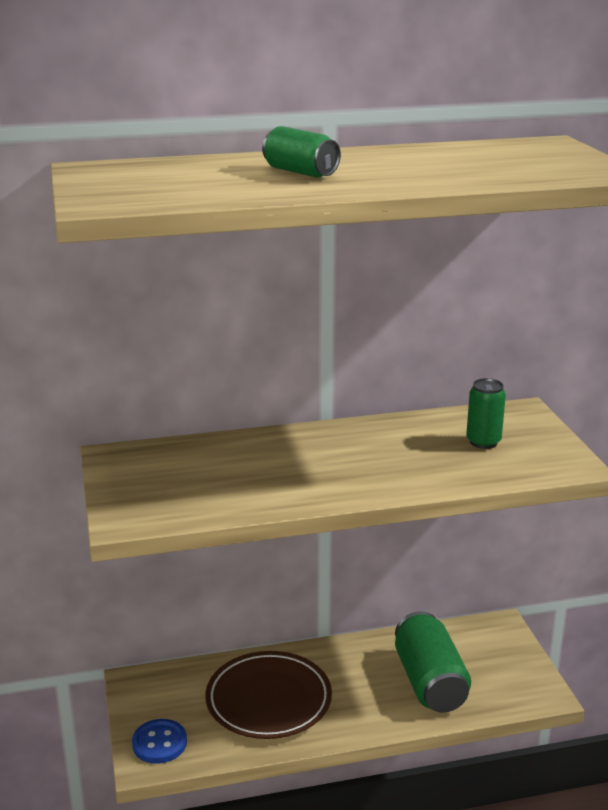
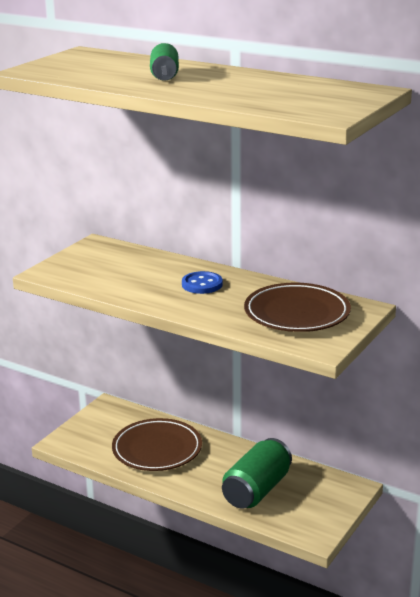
camera: 45 degrees right, 0 degrees up
(159, 743) = (78, 438): blue button -> blue button (202, 284)
(483, 442) = (297, 313): green can -> brown plate

